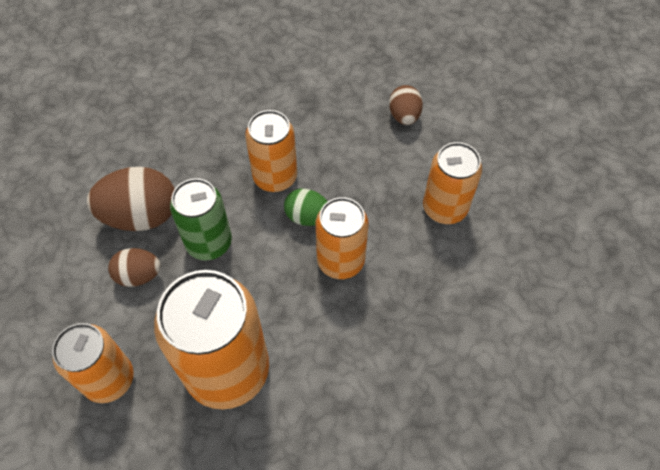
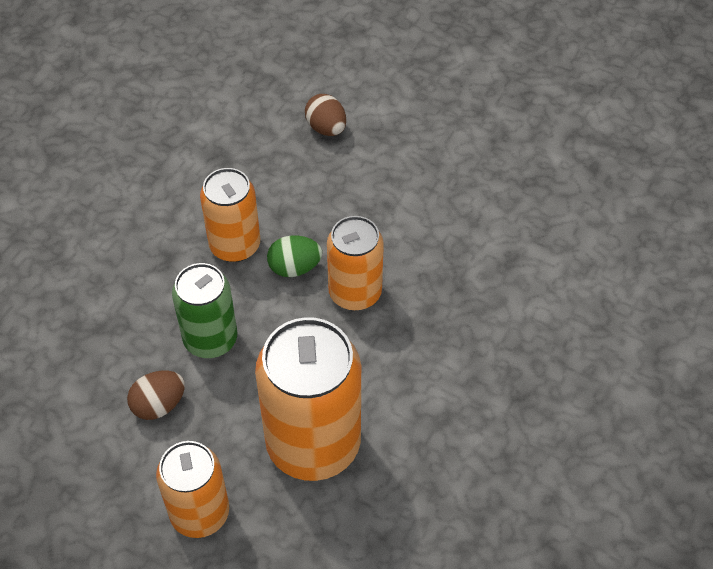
camera: 30 degrees left, 5 degrees down
(141, 216) = (118, 348): brown egg -> none
(444, 208) = (422, 198): orange can -> none

